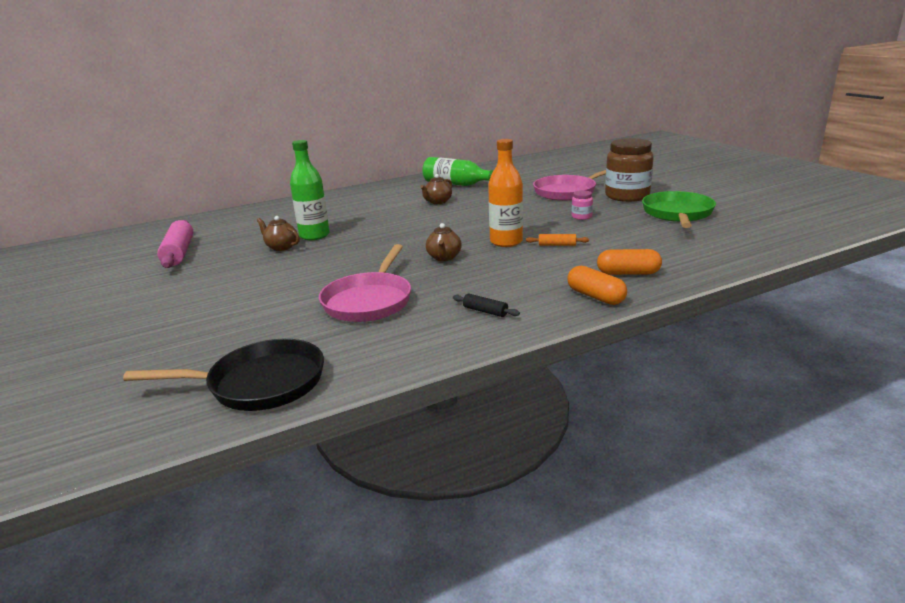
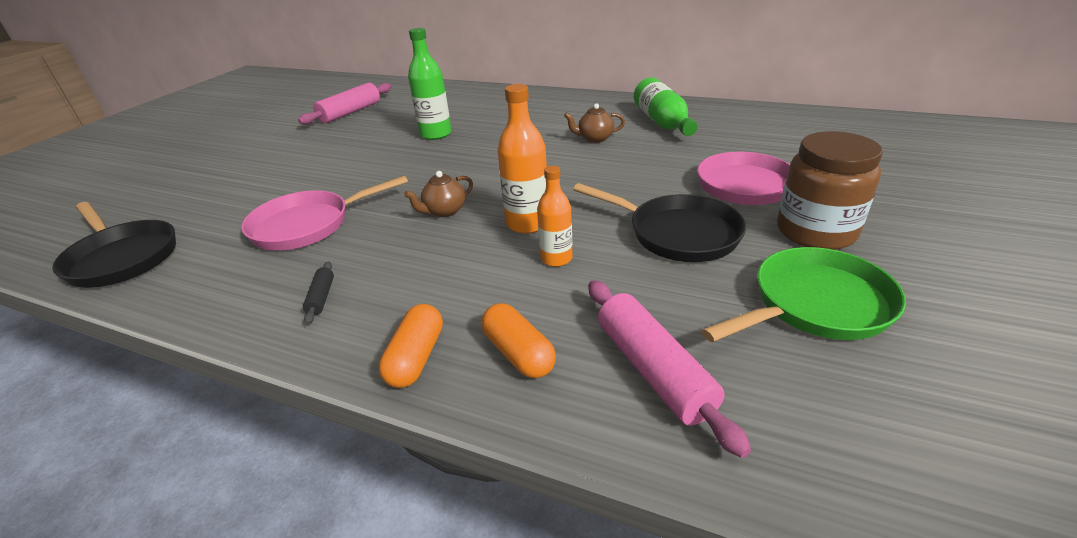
camera: 50 degrees right, 10 degrees up
(281, 247) = (396, 136): brown teapot -> none
(557, 245) = (556, 258): orange rolling pin -> orange bottle
(581, 217) = (677, 233): pink jar -> black pan
(679, 252) = (653, 370): none -> pink rolling pin

